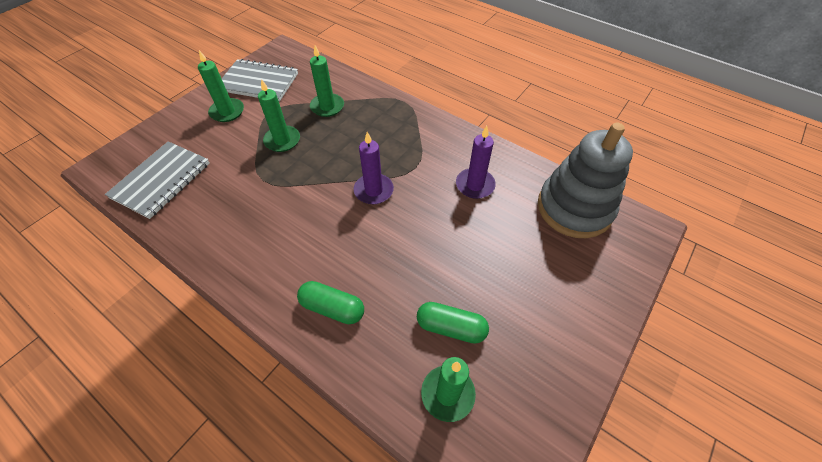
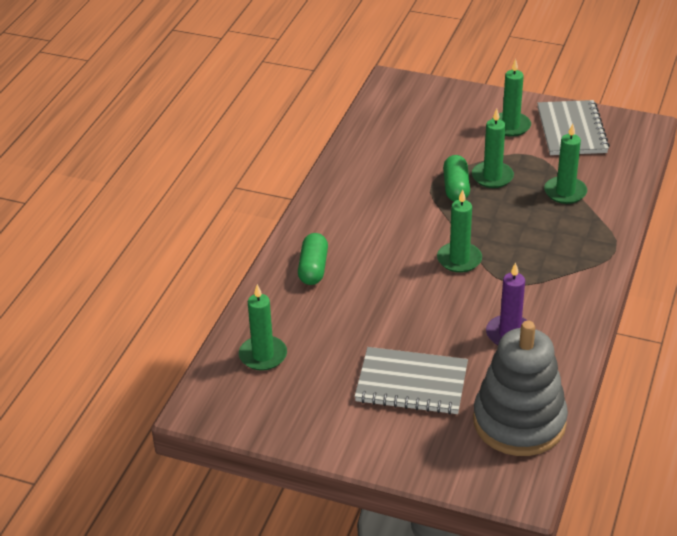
camera: 75 degrees right, 15 degrees down
(161, 180) = (397, 122): grey notebook -> grey notebook (411, 383)
(373, 190) = (459, 259): purple candle -> green candle
(451, 327) = (325, 346): green capsule -> green capsule (456, 188)

